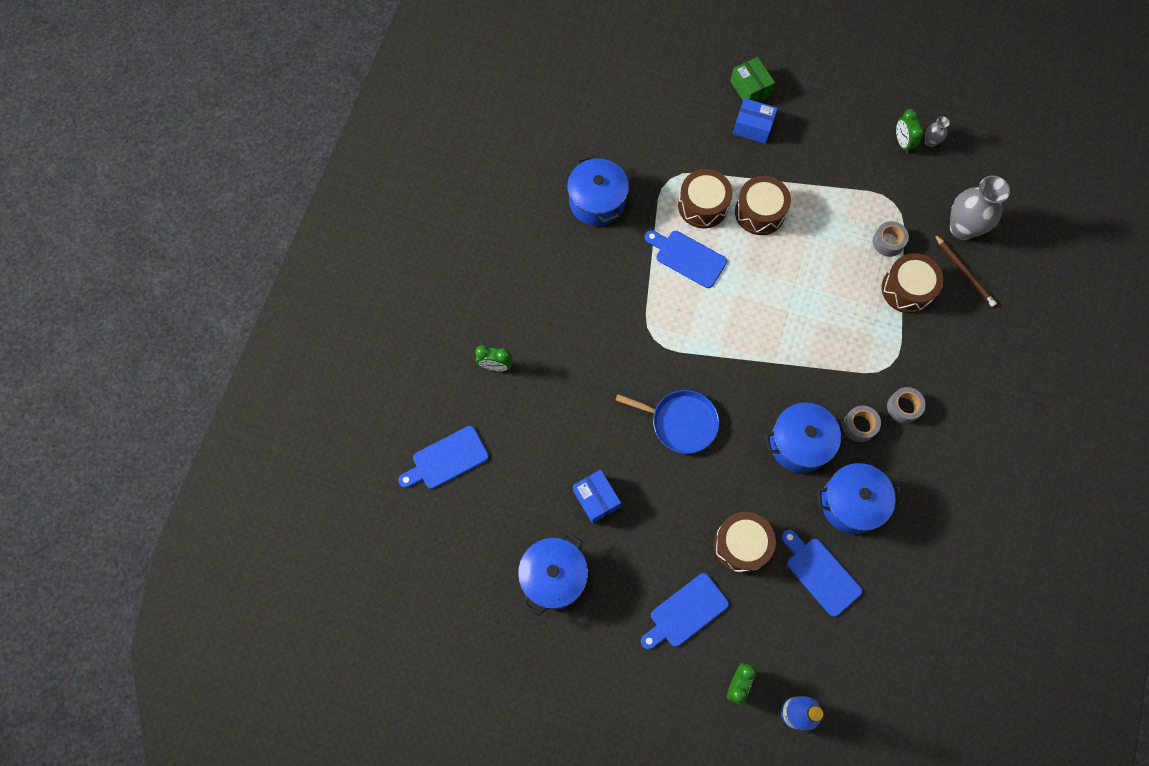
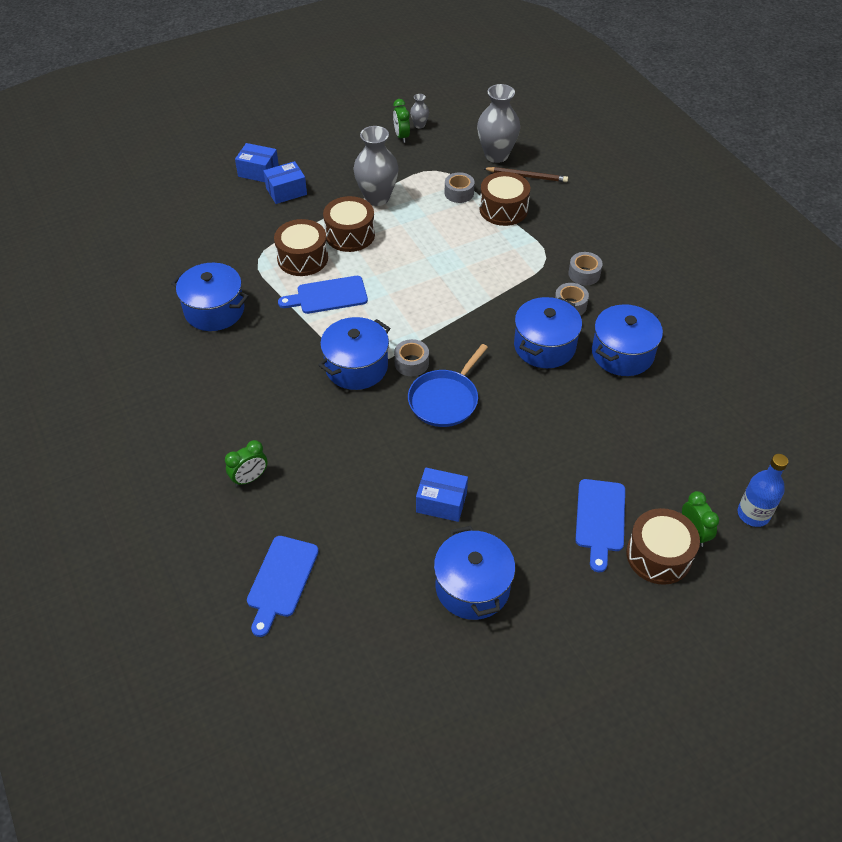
camera: 45 degrees left, 20 degrees down
(647, 339) = (356, 367): none -> blue pot
(680, 422) = (445, 399): blue pan -> blue pan turned 150 degrees clockwise
(688, 370) = (411, 363): none -> grey tape
(741, 545) = (584, 440): brown drum -> brown drum (658, 555)
(750, 88) = (258, 172): green box -> blue box
(817, 192) = (377, 198): none -> grey vase
(820, 573) = (657, 412): blue cutting board -> none
(902, 142) = (401, 136): green clock -> green clock turned 45 degrees clockwise

